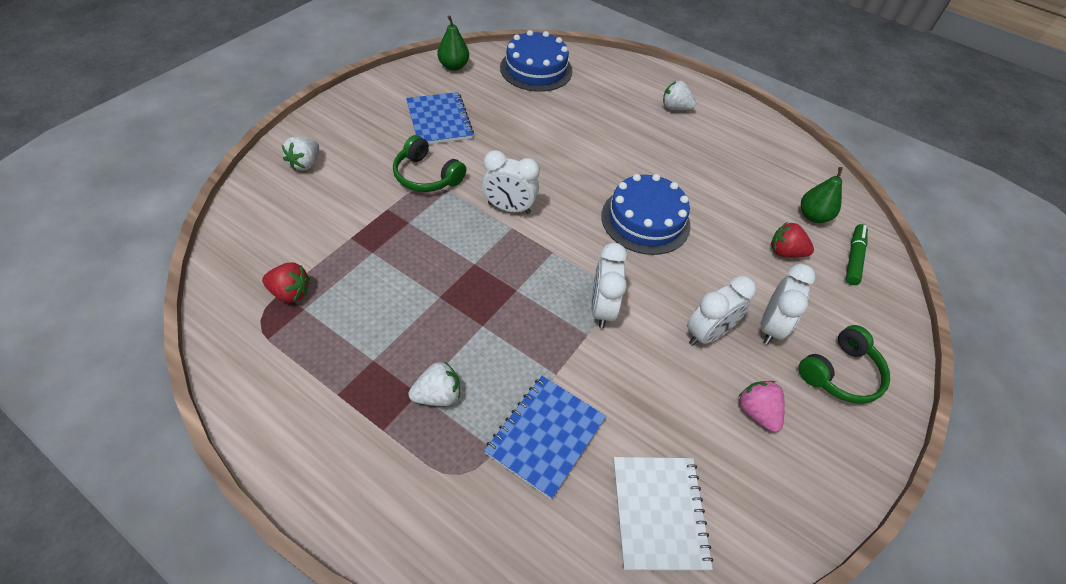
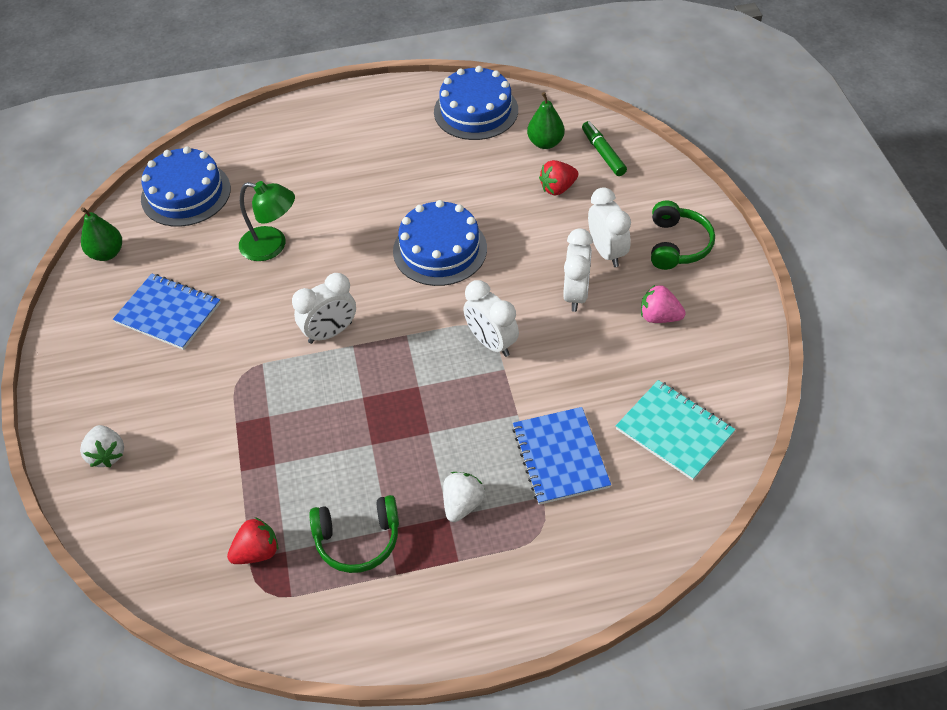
camera: 40 degrees left, 0 degrees up
(426, 176) = (228, 368): green headphones -> green headphones (358, 540)
(544, 133) = (272, 246): none -> green lamp
(658, 513) = (674, 431): white notebook -> turquoise notebook
(675, 108) = (347, 133): white strawberry -> none
(783, 158) = (476, 111): none -> blue cake

